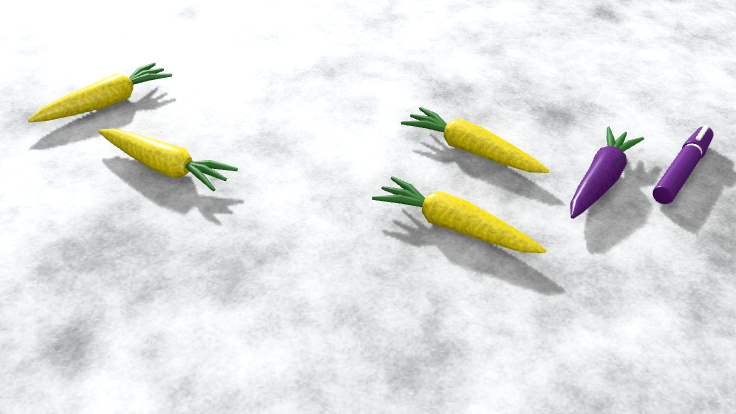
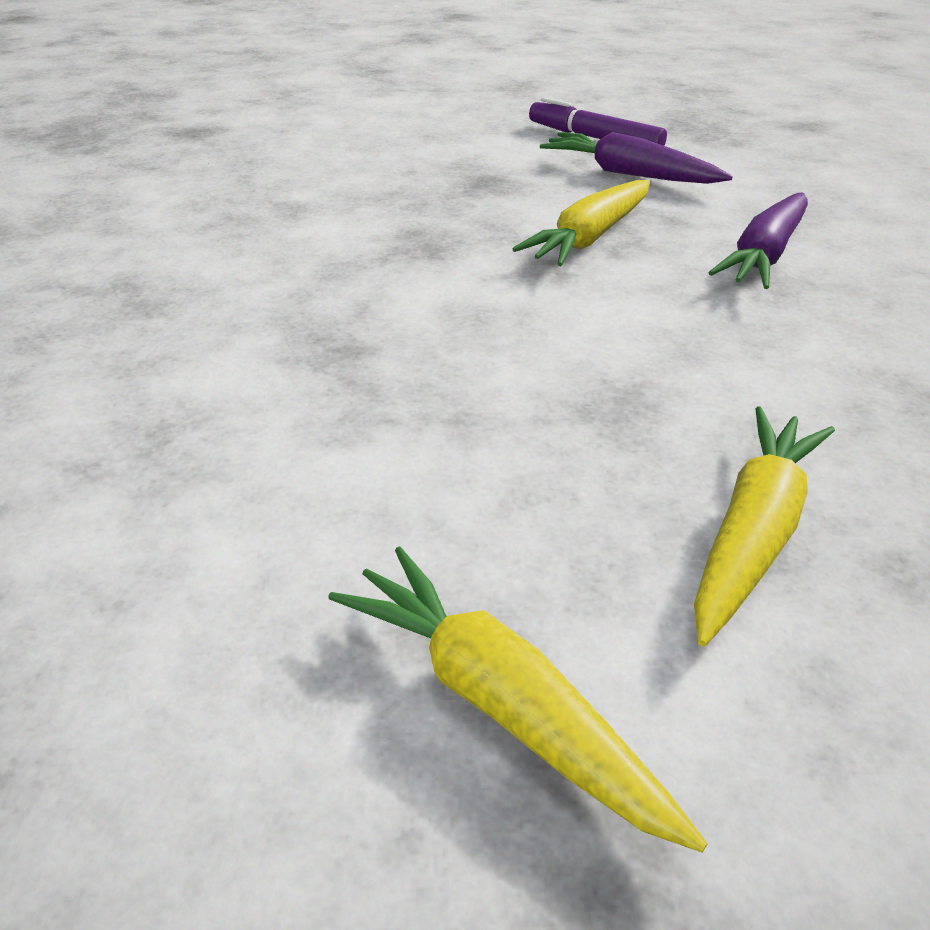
camera: 90 degrees left, 0 degrees up
(454, 227) = (764, 255): yellow carrot -> purple carrot

